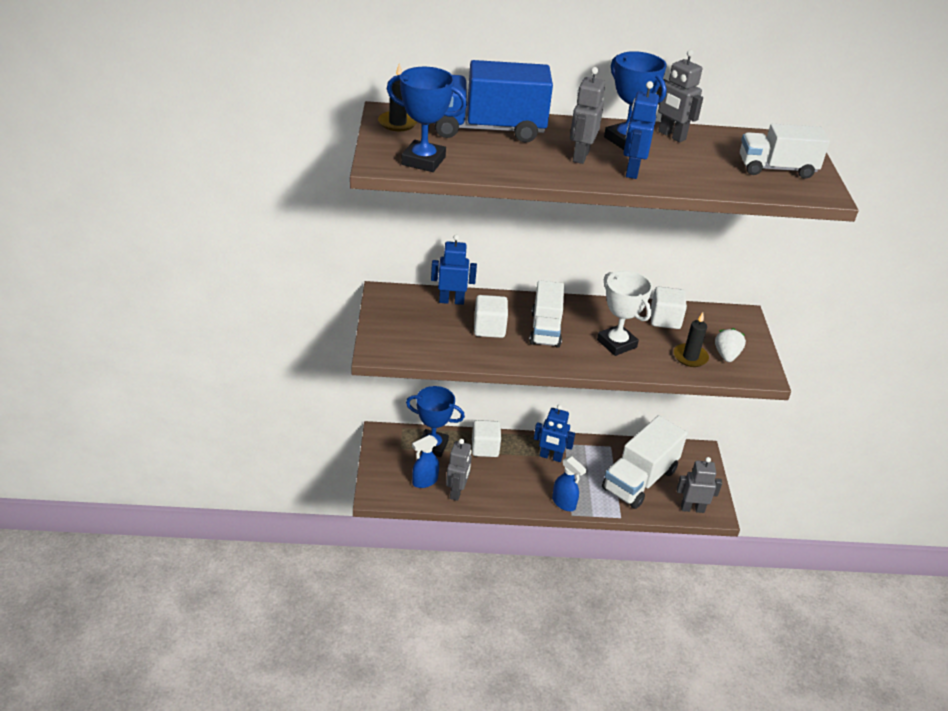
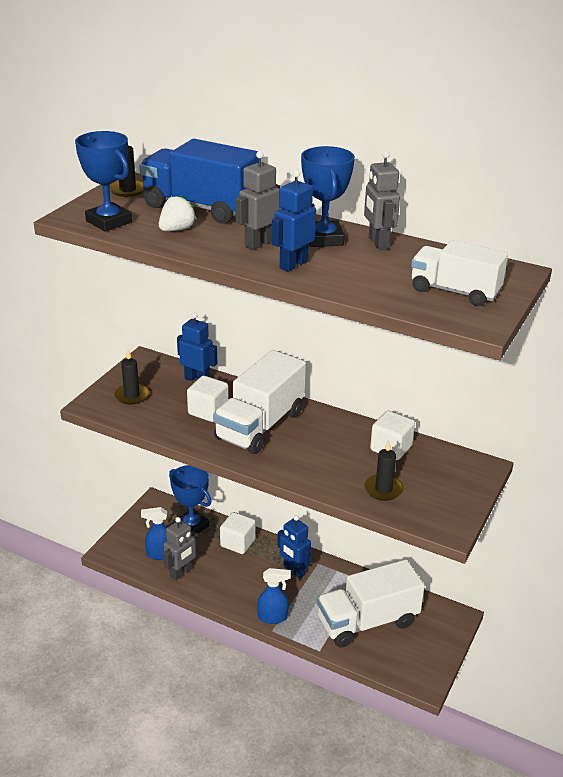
camera: 30 degrees right, 5 degrees down
(406, 332) = (132, 395): none -> black candle
(545, 329) = (260, 425): white truck -> white truck, size x1.52
(564, 503) = (273, 617): blue spray bottle -> blue spray bottle turned 75 degrees counterclockwise
(616, 343) = (318, 456): white trophy -> none
(692, 508) = (402, 668): grey robot -> none
(726, 355) = (425, 498): white strawberry -> white strawberry (177, 229)

